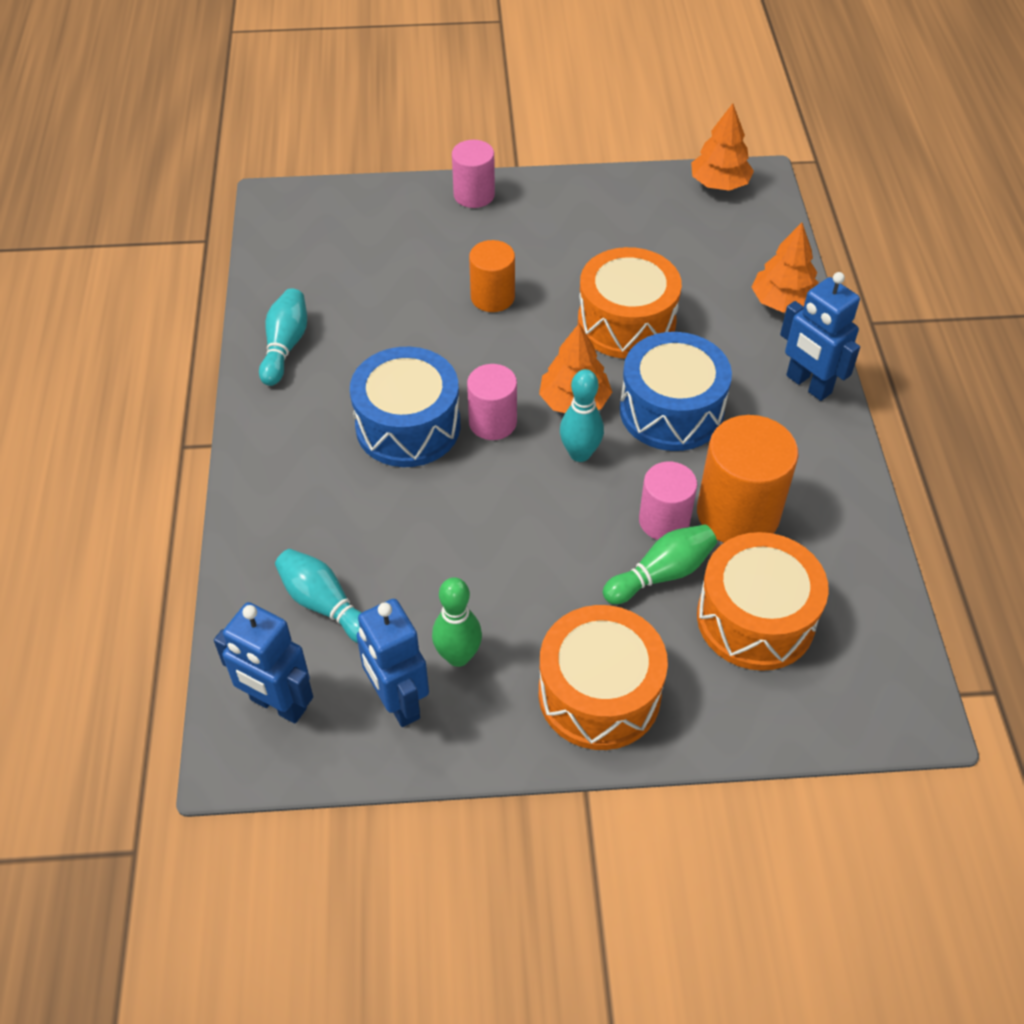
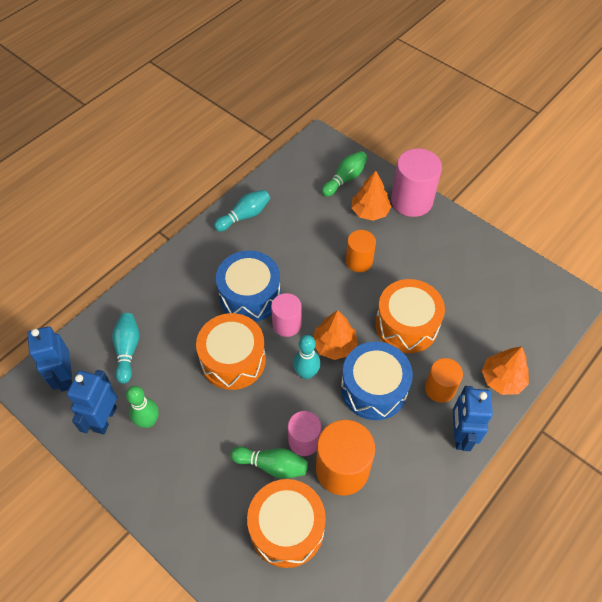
camera: 45 degrees right, 5 degrees up
(364, 222) = (345, 179): none -> green bowling pin
(474, 195) = (411, 201): pink cylinder -> pink cylinder, size x1.63
(599, 694) = (180, 495): orange drum -> orange drum (233, 360)
(719, 184) = (548, 286): orange tree -> orange tree (370, 211)
(736, 358) = (439, 388): none -> orange cylinder

